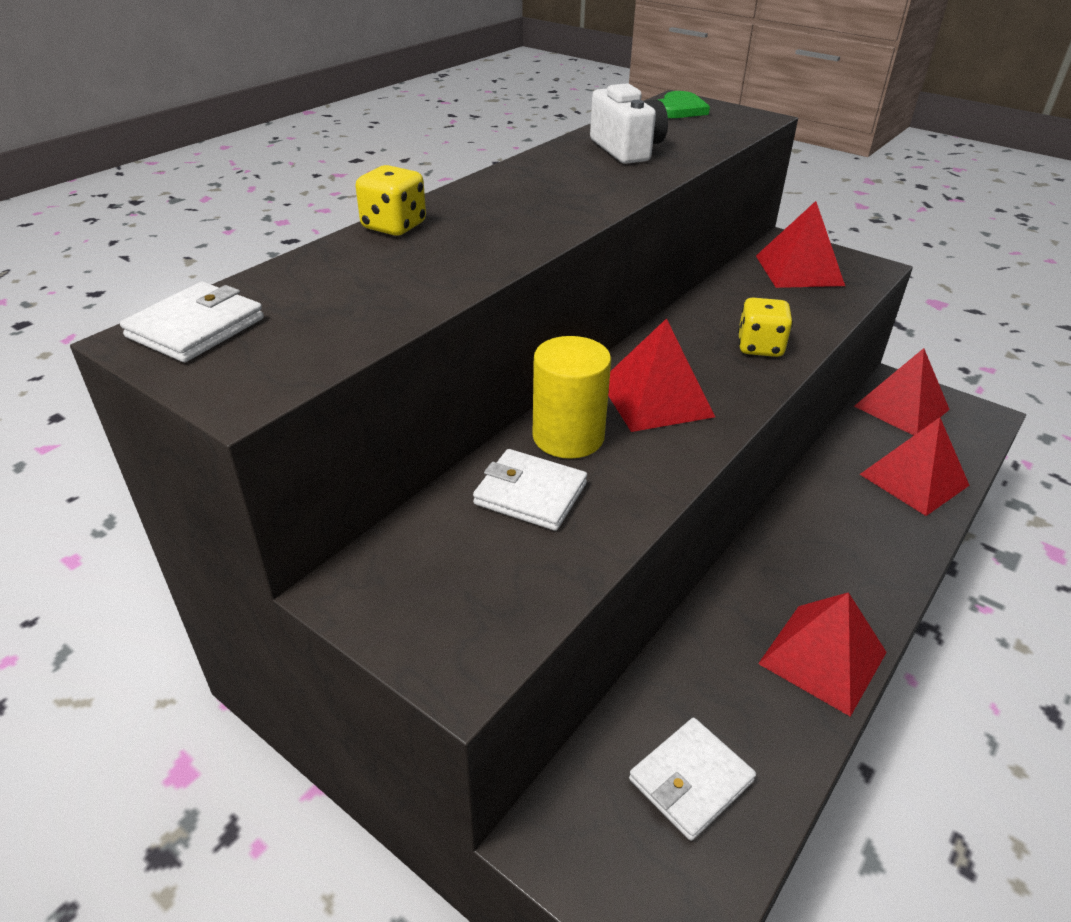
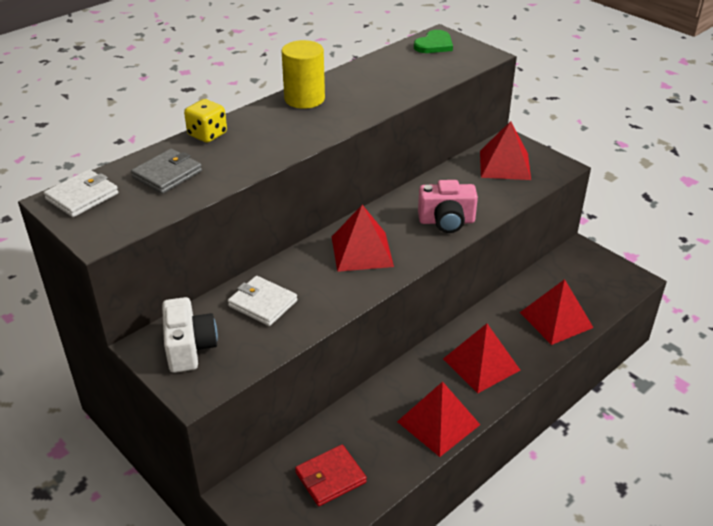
camera: 10 degrees right, 0 degrees up
(345, 284) = (167, 174): none -> grey wallet
(568, 436) = (298, 271): yellow cylinder -> yellow cylinder (304, 99)
(627, 149) = (379, 80): white camera -> white camera (189, 348)
(690, 780) = (330, 477): white wallet -> red wallet
(759, 347) = (446, 221): yellow dice -> pink camera
(901, 407) = (574, 268): red pyramid -> red pyramid (481, 364)

